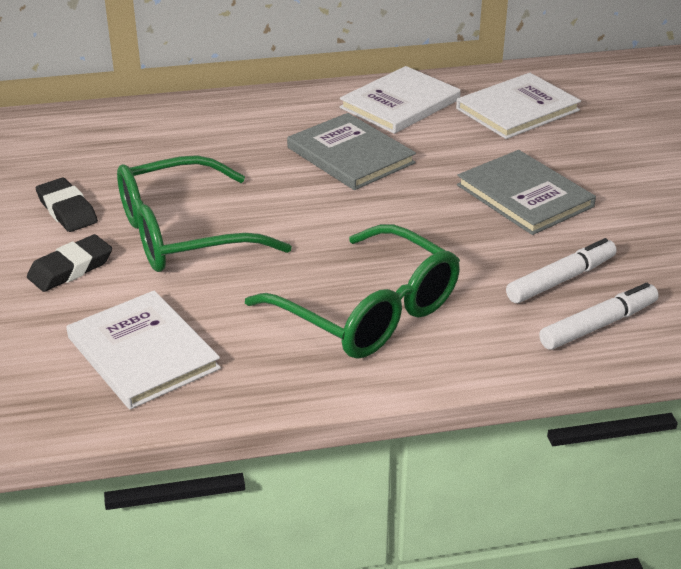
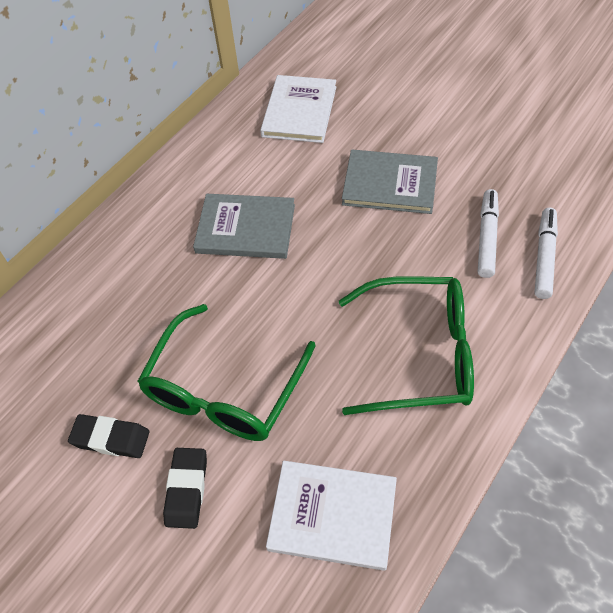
camera: 40 degrees left, 20 degrees up
(400, 104) = (220, 157): white book -> none

